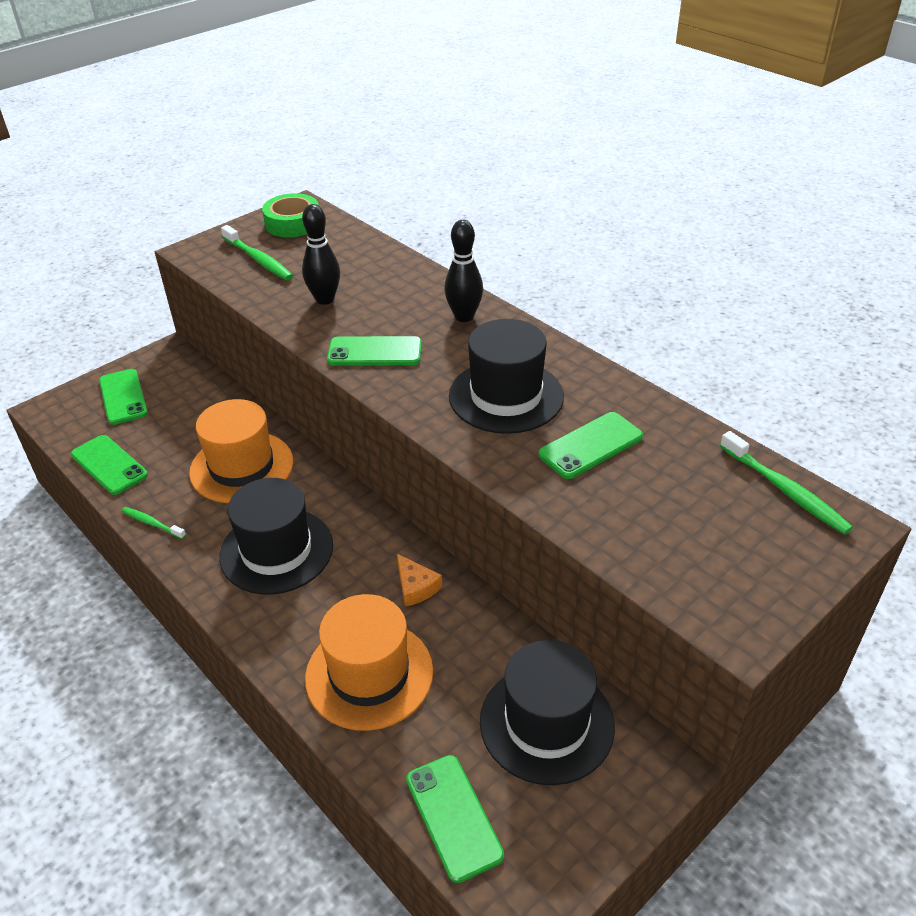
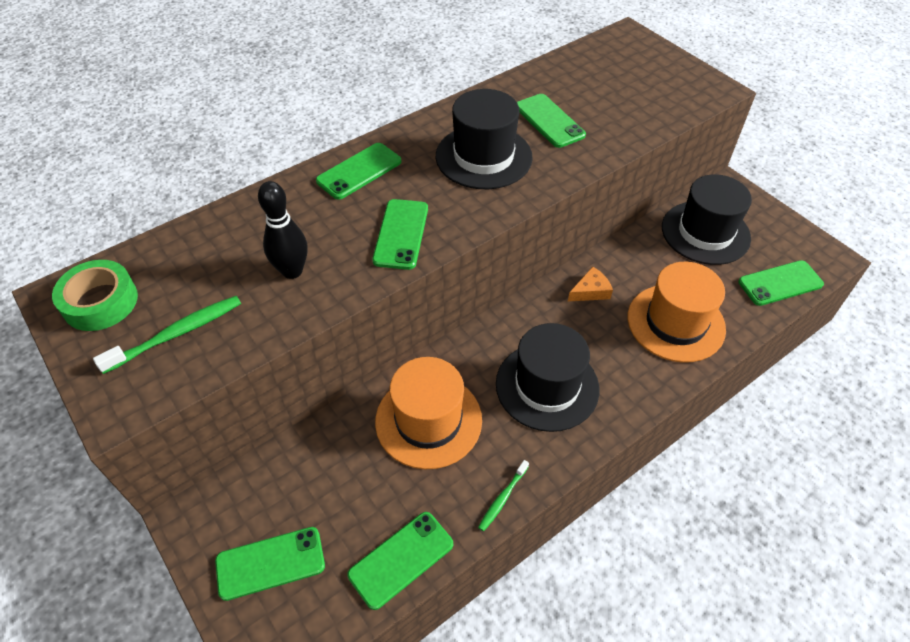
camera: 85 degrees left, 10 degrees up
(464, 317) = (359, 171): black bowling pin -> green phone
(785, 490) = (598, 50): green toothbrush -> none

